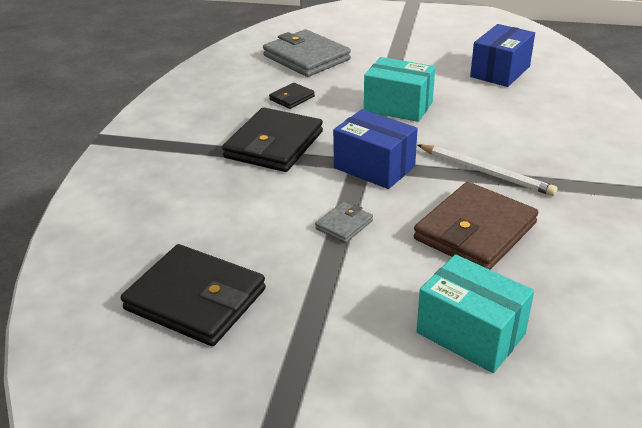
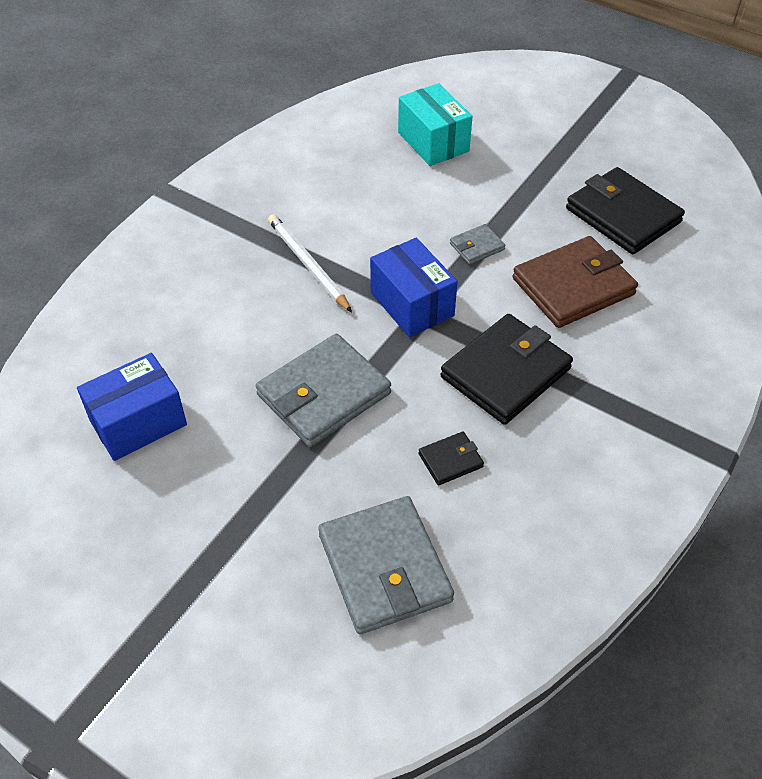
camera: 160 degrees left, 15 degrees up
(398, 106) = (323, 394): turquoise box -> grey wallet
(475, 231) = (370, 209): brown wallet -> brown wallet (573, 286)

